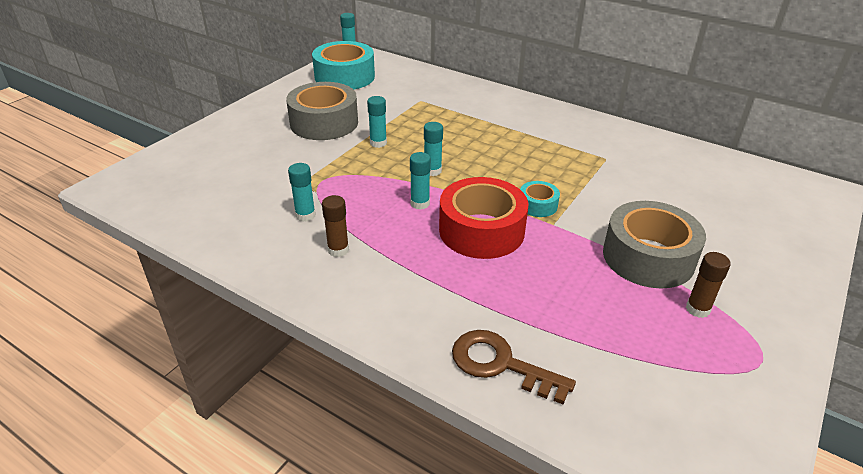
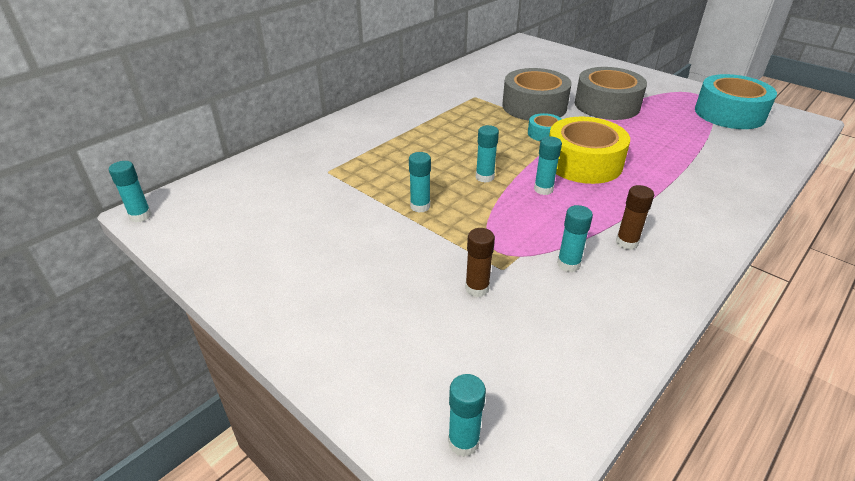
camera: 80 degrees left, 0 degrees up
(147, 174) = (463, 442): none -> turquoise glue stick
(324, 123) = (355, 246): grey tape -> grey tape (534, 106)
(344, 77) = (224, 224): turquoise tape -> turquoise tape (729, 113)
(481, 230) = (583, 162): red tape -> yellow tape
(501, 364) = (741, 173): brown key -> none
(697, 309) = (657, 101): brown glue stick -> brown glue stick (477, 288)

